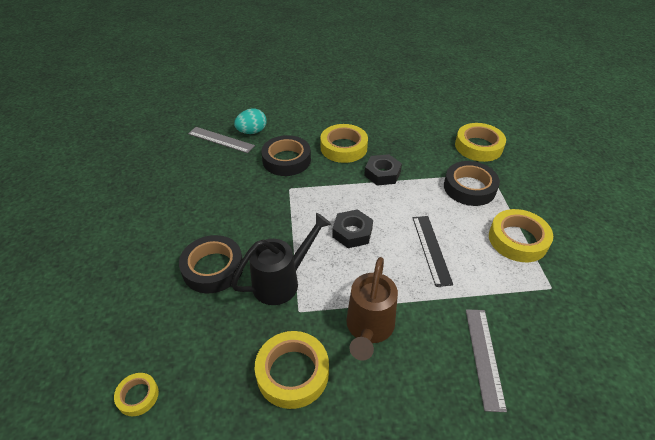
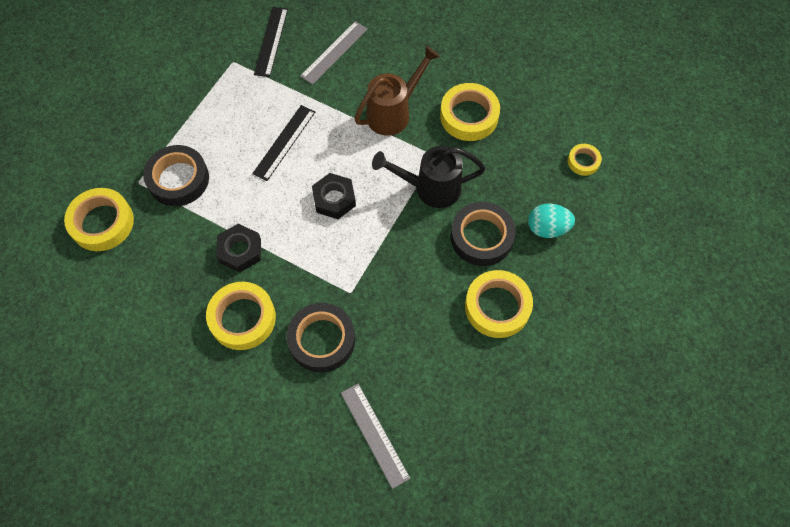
camera: 145 degrees left, 20 degrees up
(252, 132) = (326, 425): turquoise egg -> turquoise egg (547, 228)
(518, 240) = (206, 107): yellow tape -> yellow tape (497, 306)
(549, 329) = (271, 41): none -> black ruler

